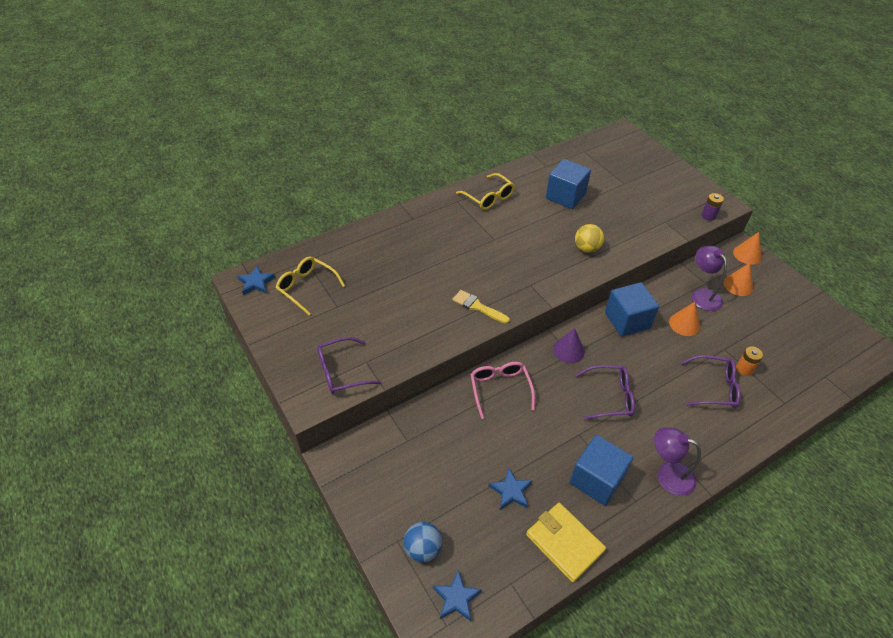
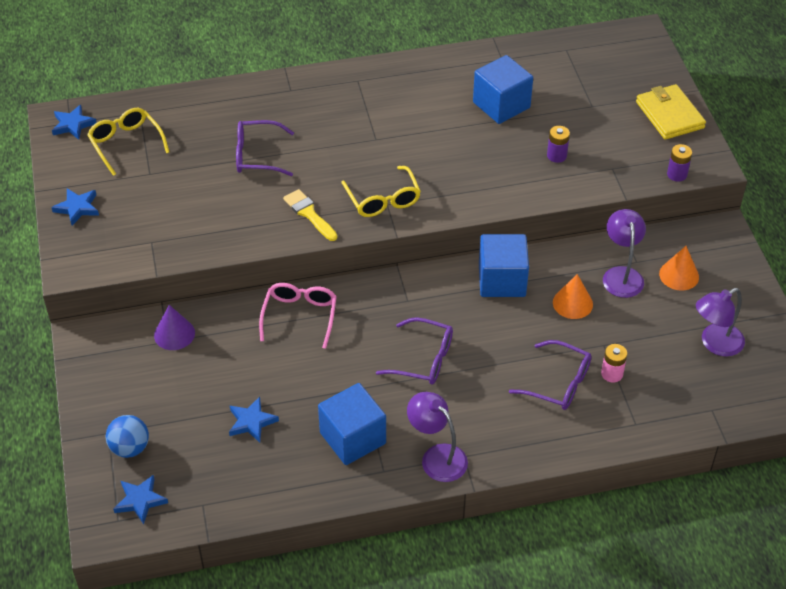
camera: 20 degrees right, 0 degrees up
(291, 349) = (77, 208): none -> blue star
(341, 372) = (119, 245): purple glasses -> purple glasses (257, 155)
(489, 197) = (400, 85): yellow glasses -> yellow glasses (383, 200)
(564, 543) = (280, 486): yellow wallet -> yellow wallet (669, 115)
(568, 350) = (407, 295): purple cone -> purple cone (174, 334)
(587, 248) = (485, 178): yellow ball -> none
(624, 221) = (556, 156): none -> purple battery
(744, 369) = (612, 374): orange battery -> pink battery
(747, 254) = (721, 240): orange cone -> none
(793, 327) = (715, 344): none -> purple lamp

